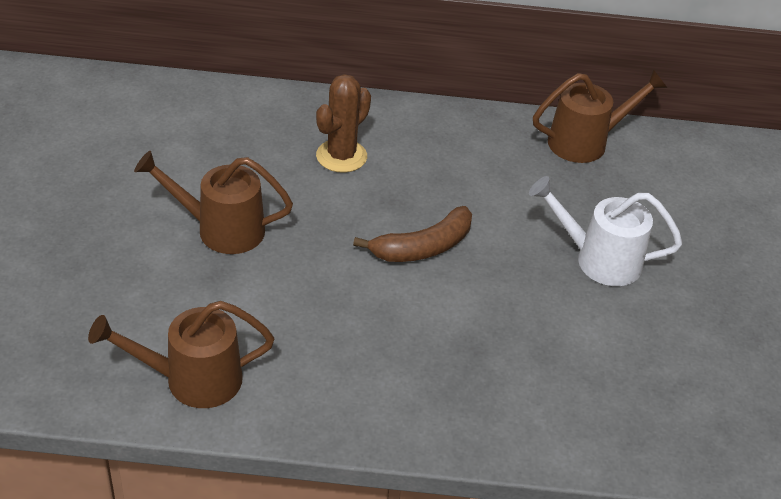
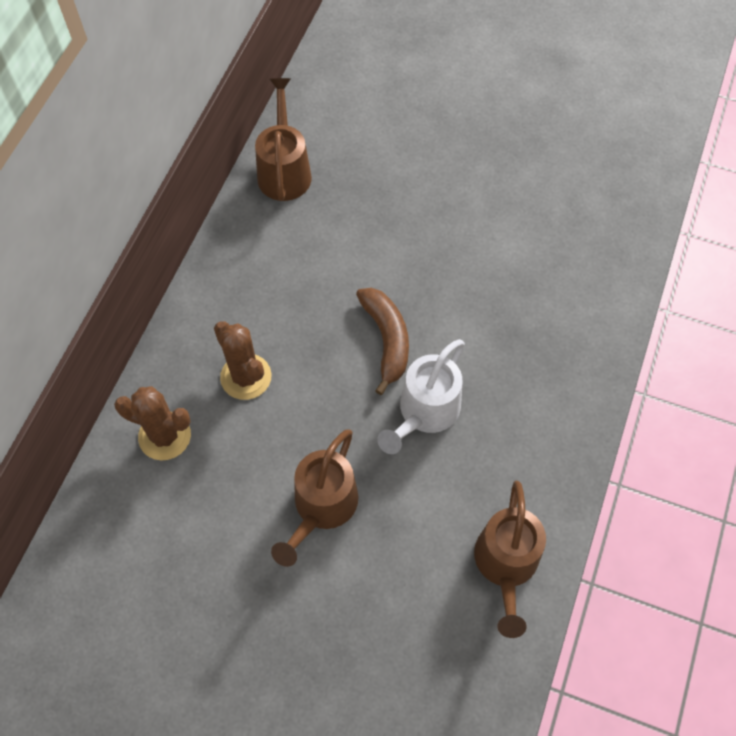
camera: 70 degrees left, 20 degrees up
(263, 118) = (164, 436): none -> brown cactus
(598, 259) = (432, 213): white watering can -> white watering can (424, 413)

